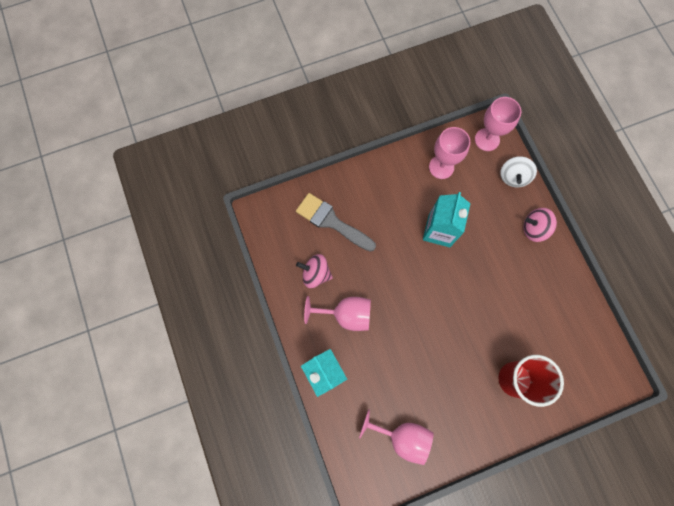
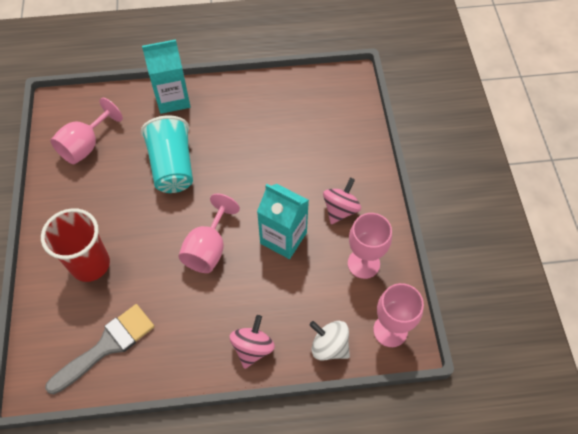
camera: 105 degrees right, 15 degrees down
(315, 274) = (272, 111): pink spinning top -> pink spinning top (340, 209)
(331, 221) = (325, 137): grey brush -> grey brush (107, 346)
(346, 314) = (221, 127): pink goblet -> pink goblet (208, 248)
(400, 345) = (172, 166): none -> turquoise cup

